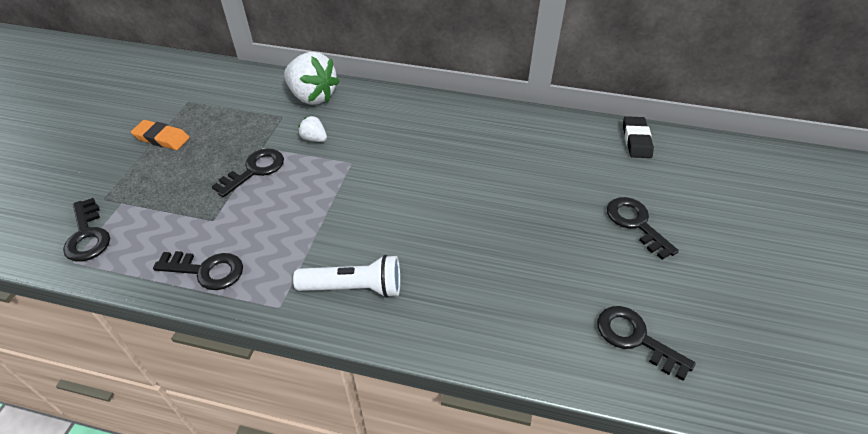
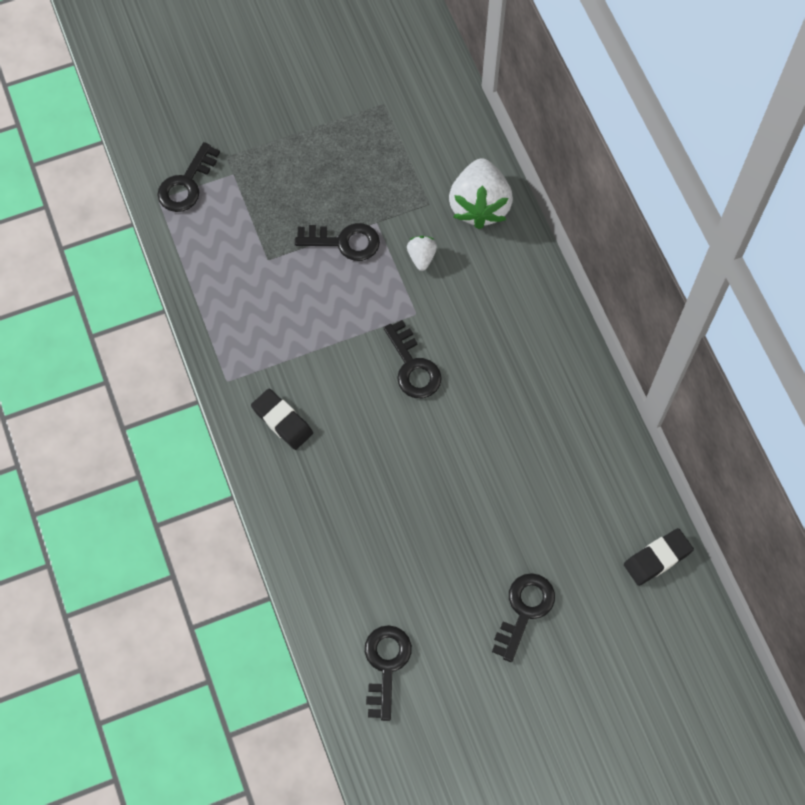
camera: 55 degrees right, 20 degrees up
(162, 138) = (322, 130): orange eraser -> none
(207, 270) = (219, 301): black key -> black key (413, 367)
(354, 287) = (282, 421): white flashlight -> black eraser

